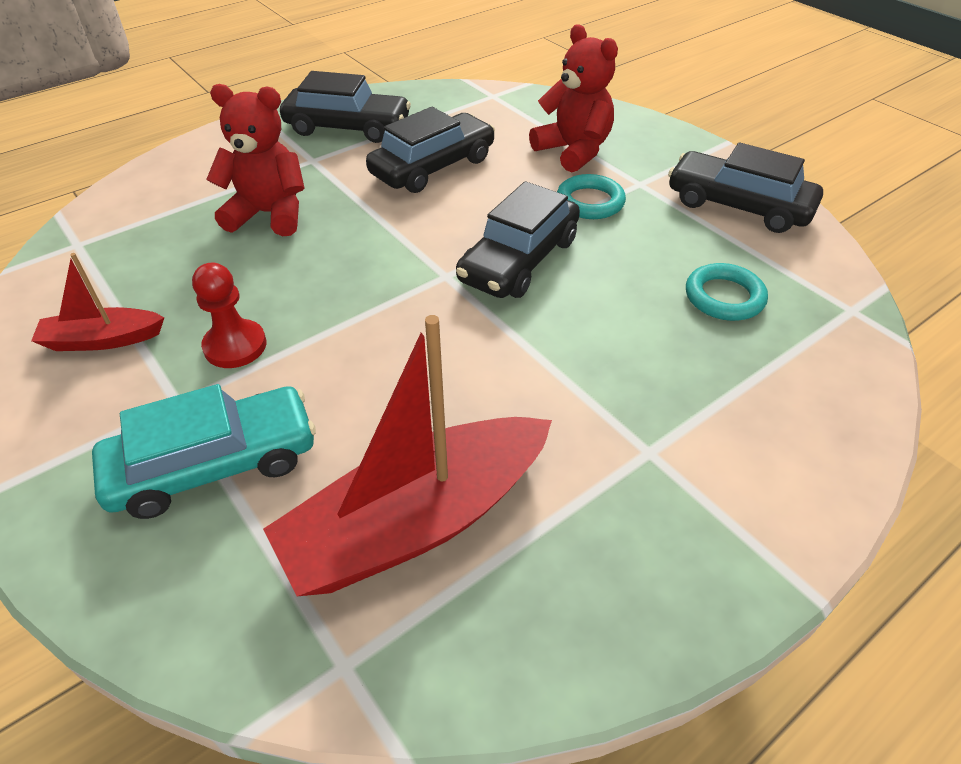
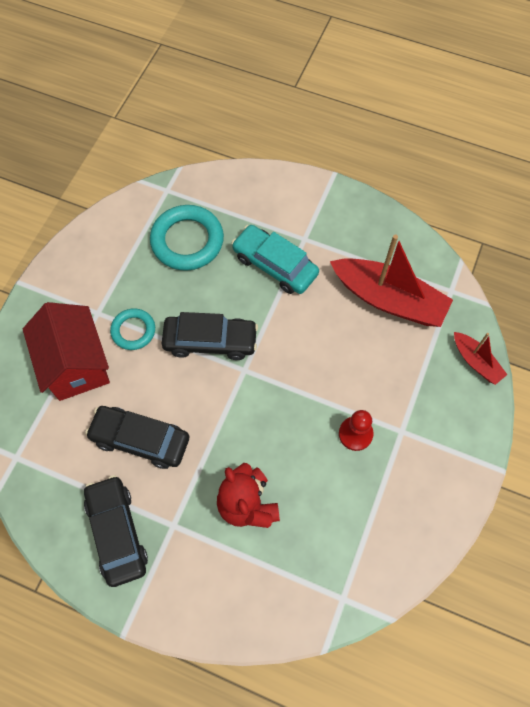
camera: 120 degrees left, 20 degrees up
(103, 340) = (394, 502): red boat -> red boat (476, 362)
(214, 464) = (417, 388): turquoise car -> turquoise car (275, 265)
(573, 151) = (76, 365): red teddy bear -> red house
(724, 297) = (187, 241): turquoise ring -> turquoise ring, size x1.73
(738, 205) = (97, 257): black car -> none

